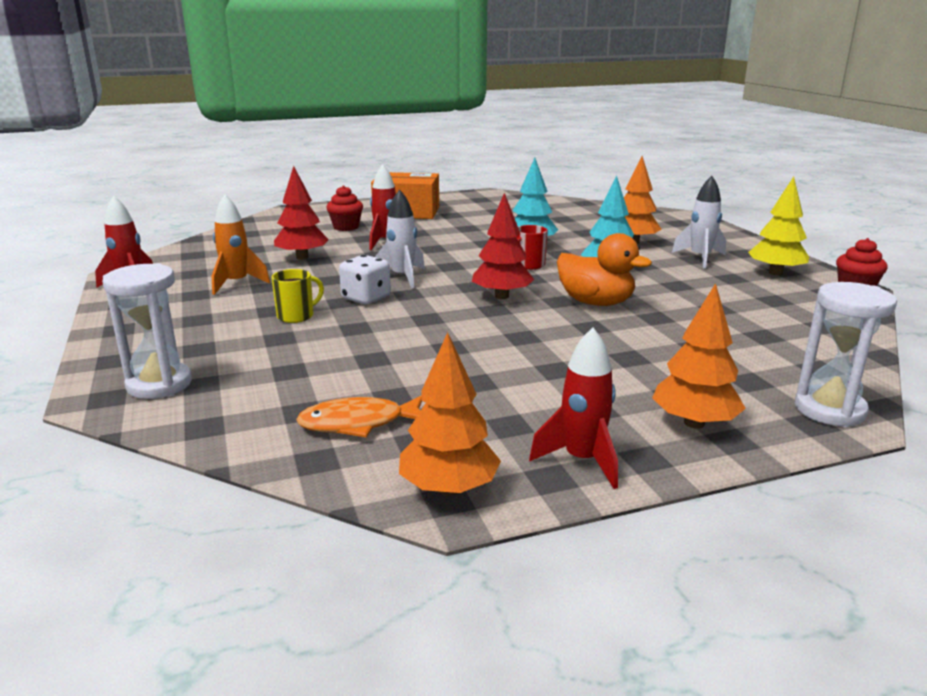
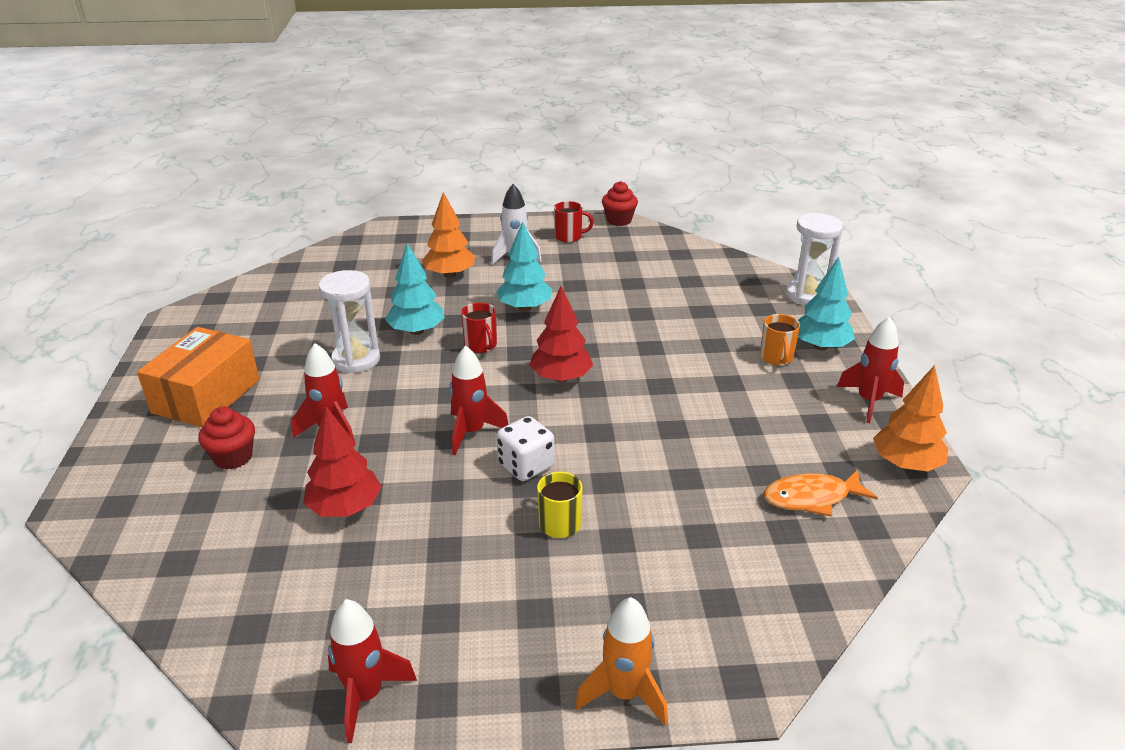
camera: 75 degrees left, 10 degrees up
(159, 384) = (717, 636): white hourglass -> white hourglass (356, 360)
(237, 283) = (419, 574): orange rocket -> orange rocket (624, 693)
(358, 423) = (811, 498): orange fish -> orange fish turned 75 degrees clockwise
(402, 277) = (472, 432): white rocket -> red rocket
(595, 303) = (599, 332): orange duck -> none
(634, 394) = (776, 358): none -> orange mug
(694, 423) = (820, 346): orange tree -> turquoise tree
(775, 273) = (569, 237): yellow tree -> red mug

